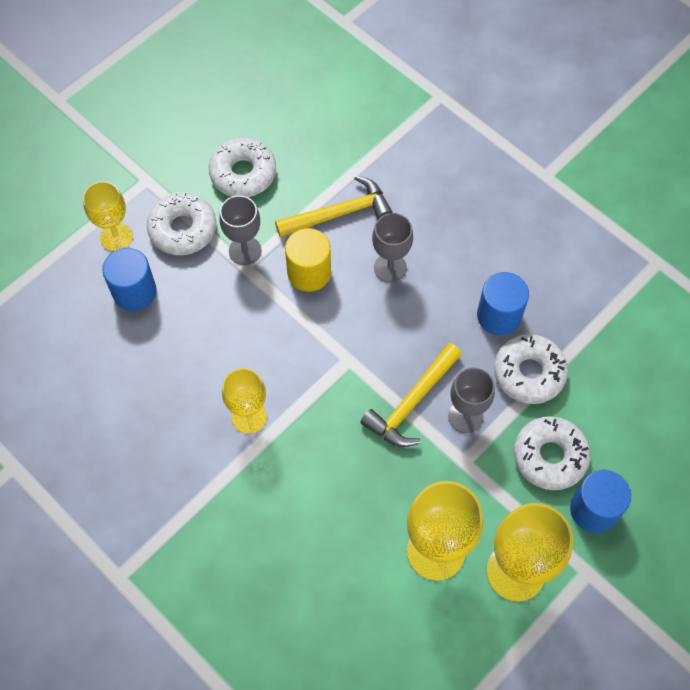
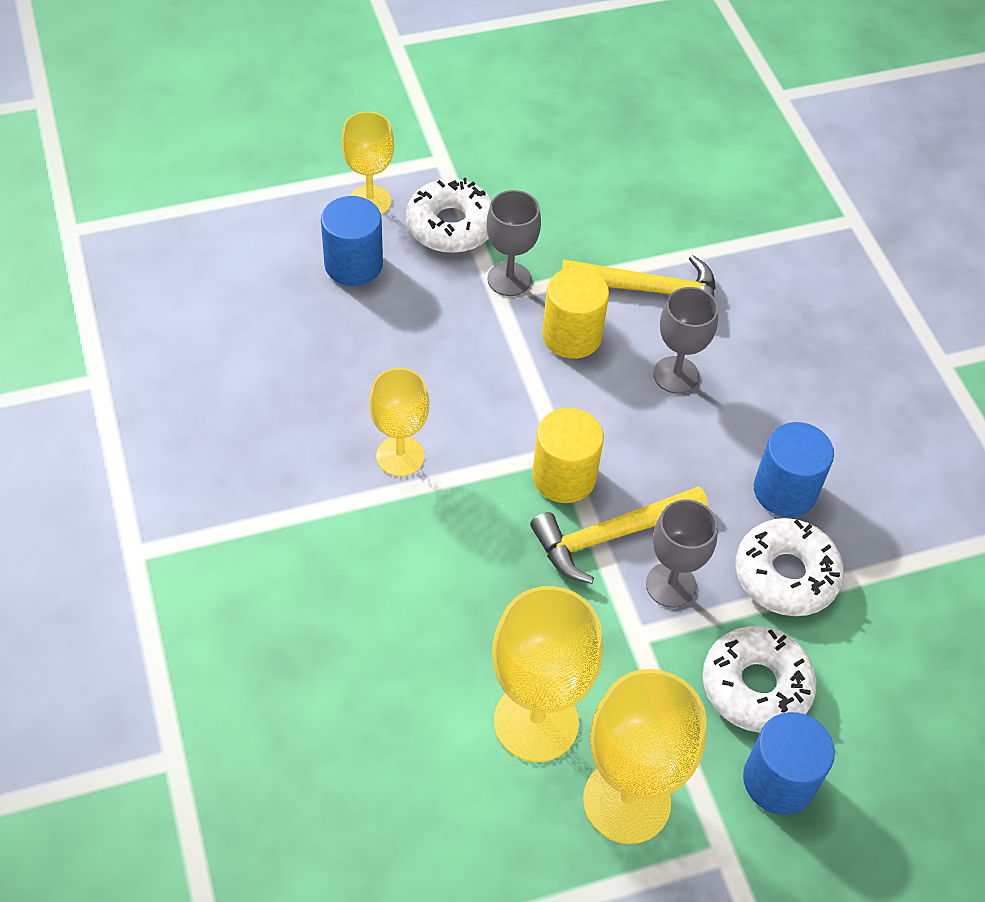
camera: 25 degrees right, 10 degrees down
(243, 173) = (558, 200): white donut -> none
(360, 377) = (564, 477): none -> yellow cylinder

